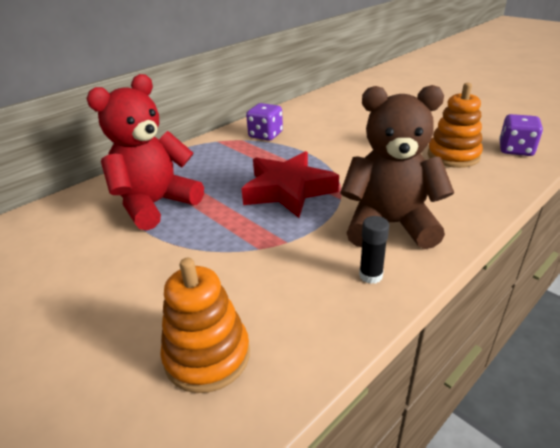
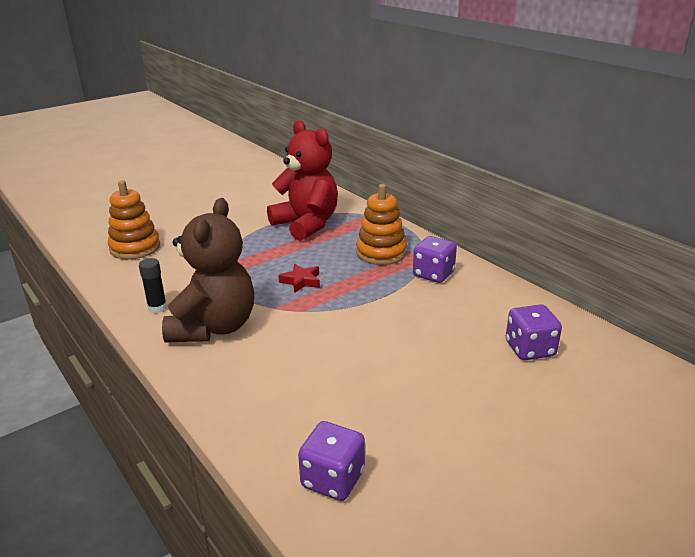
camera: 95 degrees right, 5 degrees down
(288, 190) = (301, 281): red star -> red star, size x0.46
(353, 106) = (530, 349): none -> purple dice
(453, 156) = (334, 406): orange stacking toy -> orange stacking toy (381, 253)

